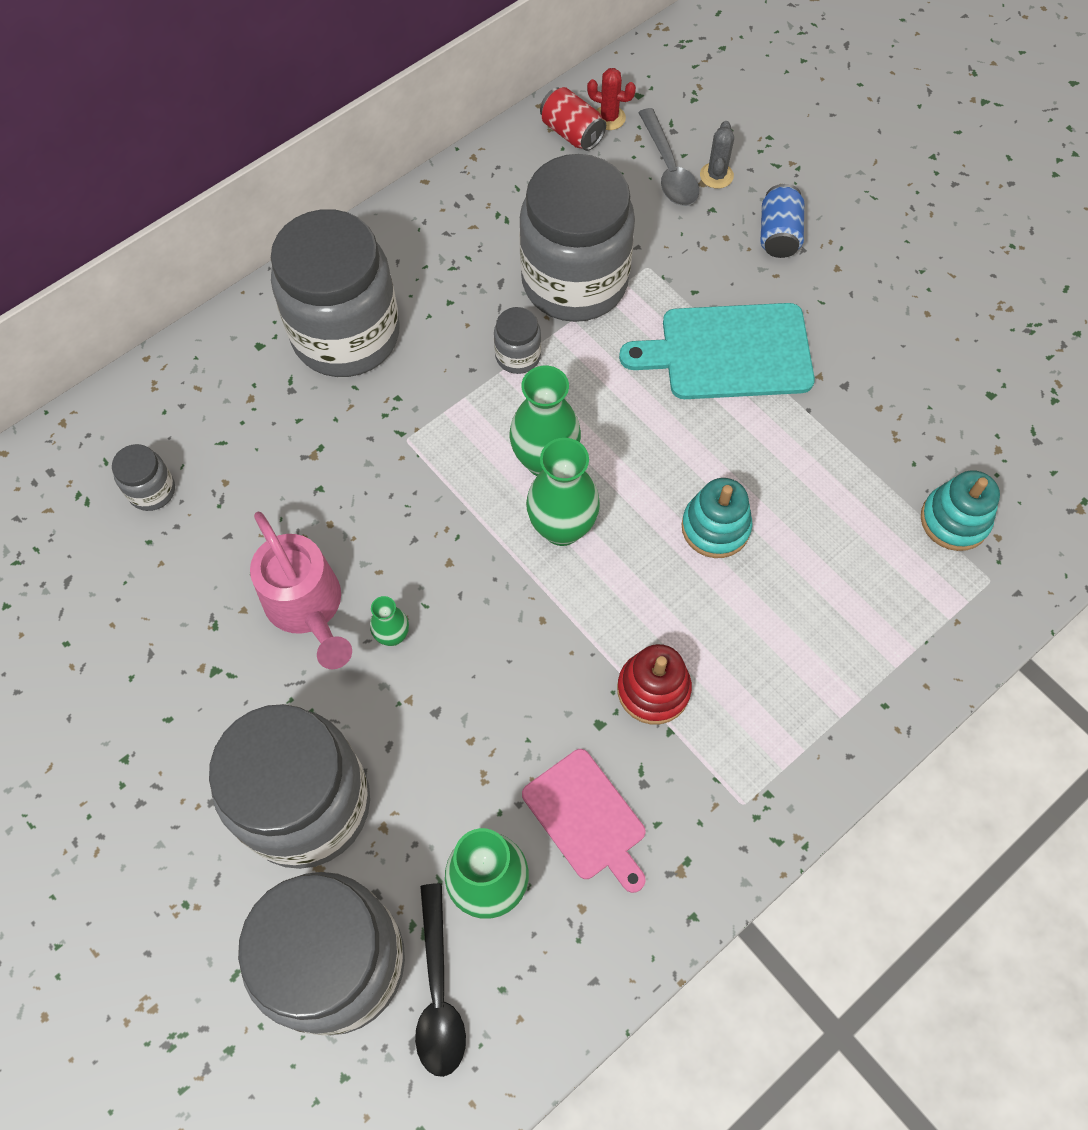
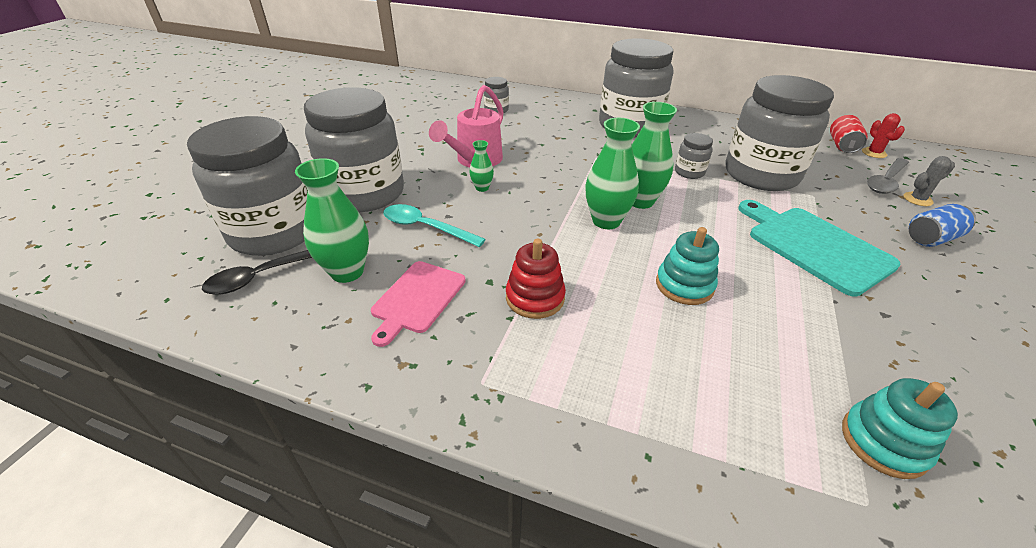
camera: 60 degrees right, 25 degrees down
(447, 752) = (426, 227): none -> turquoise spoon

